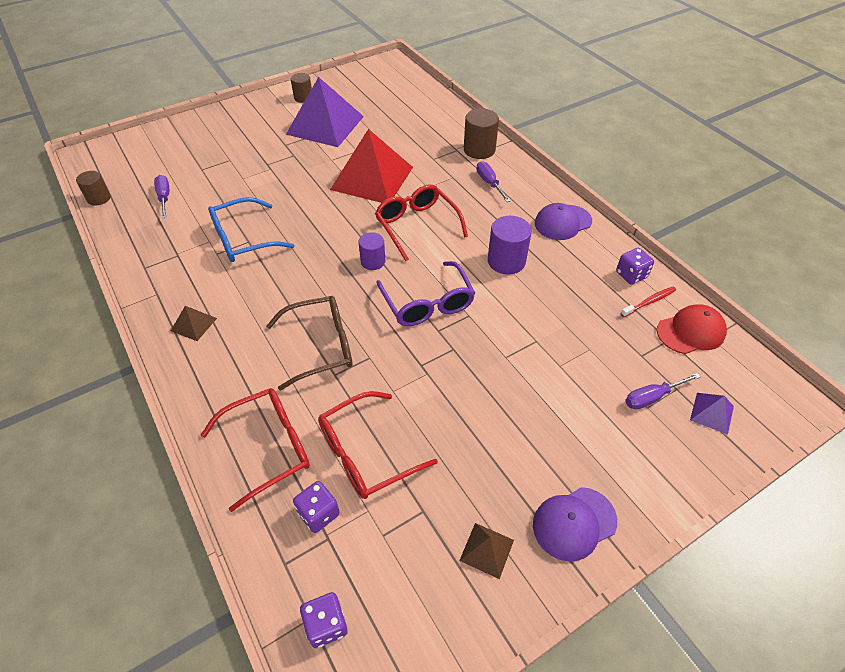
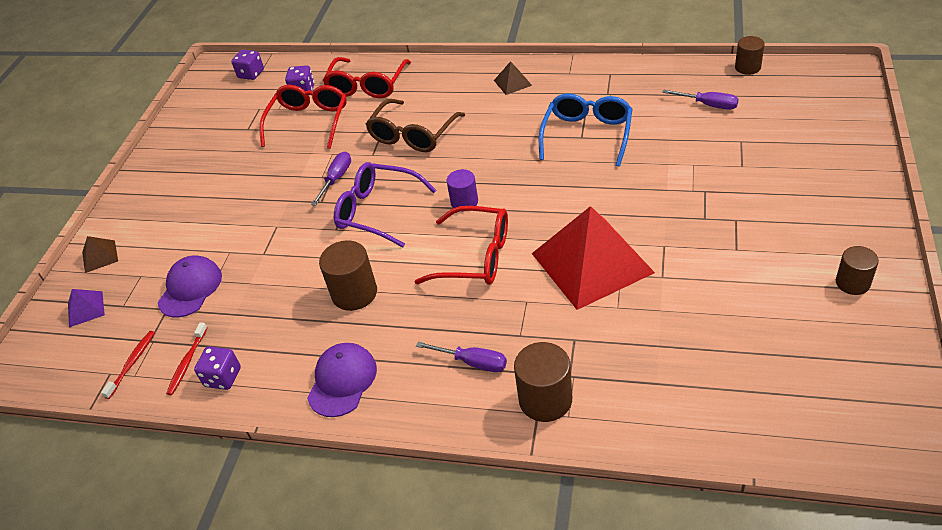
camera: 140 degrees right, 5 degrees down
(325, 125) = (752, 274): purple pyramid -> none
(487, 550) = (196, 142): brown pyramid -> brown pyramid (100, 256)
(506, 261) = (354, 293): purple cylinder -> brown cylinder
(574, 523) = (153, 184): purple cap -> purple cap (190, 288)
(652, 397) = (140, 285): purple screwdriver -> purple screwdriver (336, 179)
(691, 332) = (132, 364): red cap -> red toothbrush

